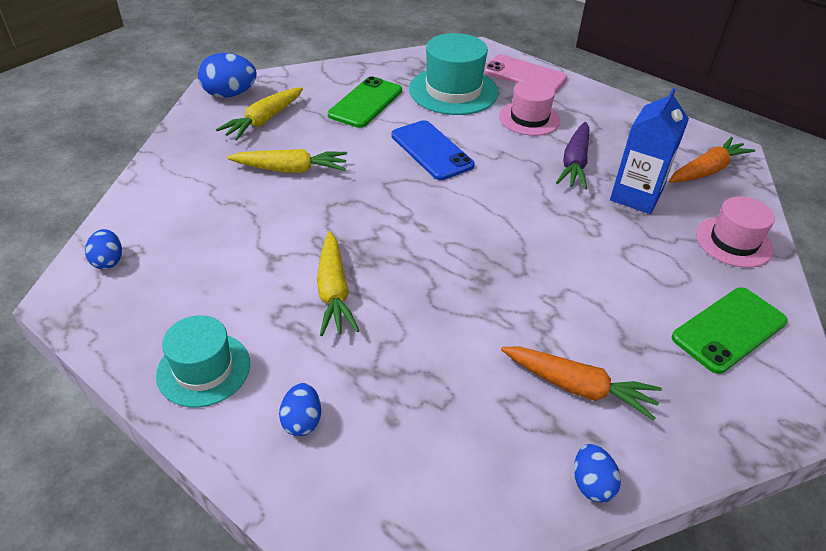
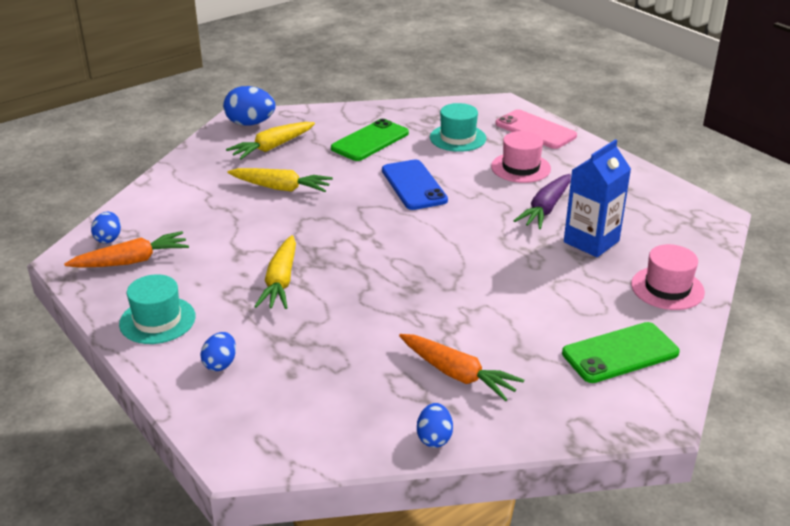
camera: 15 degrees right, 10 degrees down
(453, 91) = (458, 138): turquoise hat -> turquoise hat, size x0.65
(707, 170) = (676, 228): orange carrot -> orange carrot (131, 261)

